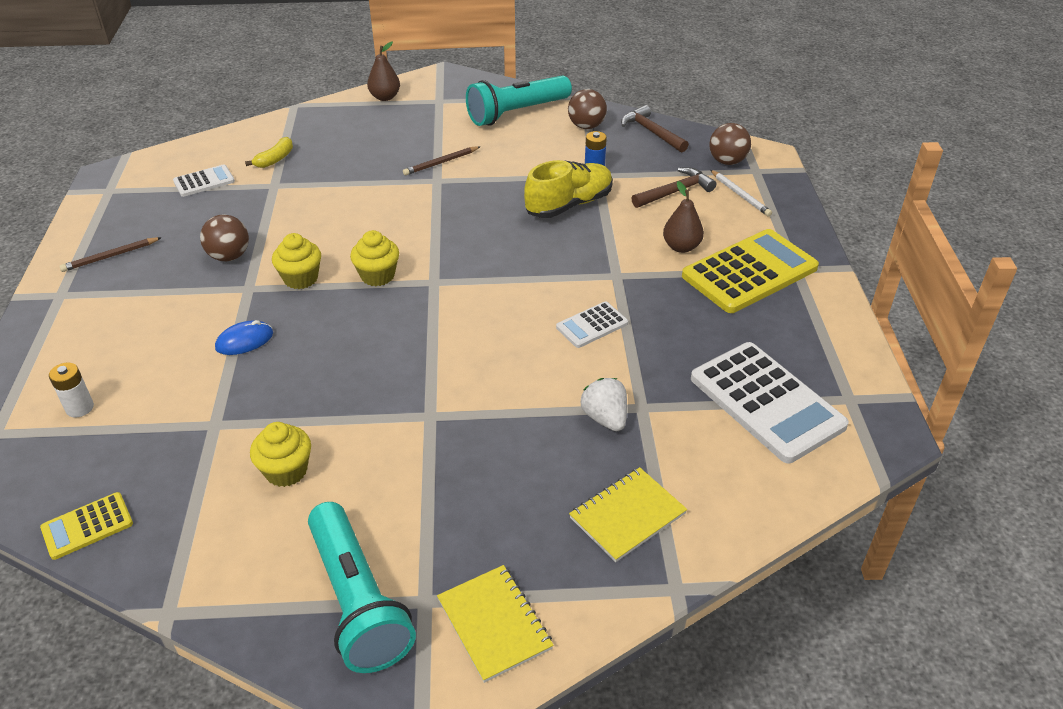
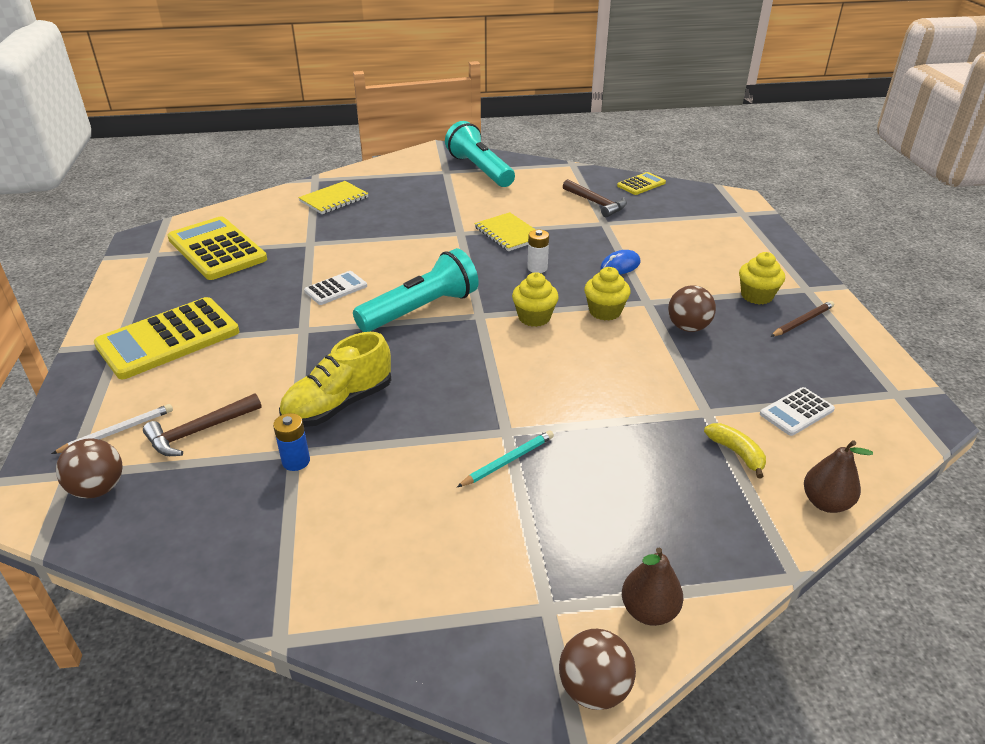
camera: 175 degrees right, 5 degrees down
(80, 408) = (703, 226): white battery -> white battery (537, 268)
(275, 159) = (736, 453): yellow banana -> yellow banana turned 120 degrees clockwise
(286, 471) = (543, 207): yellow cupcake -> yellow cupcake (756, 296)
(441, 163) = (508, 461): brown pencil -> turquoise pencil
(494, 624) = (410, 167): yellow notebook -> yellow notebook (509, 233)
(516, 113) = (404, 581): turquoise flashlight -> turquoise flashlight (421, 309)
(586, 126) = (289, 553): brown ball -> brown ball (594, 689)
(605, 418) = (338, 237): white strawberry -> none
(651, 132) = (184, 546): brown hammer -> brown hammer (596, 203)
(681, 247) = (225, 360): brown pear -> brown pear (825, 503)
(740, 195) = (117, 431): white pencil -> white pencil turned 90 degrees clockwise
(766, 402) = (217, 249): white calculator -> yellow calculator

